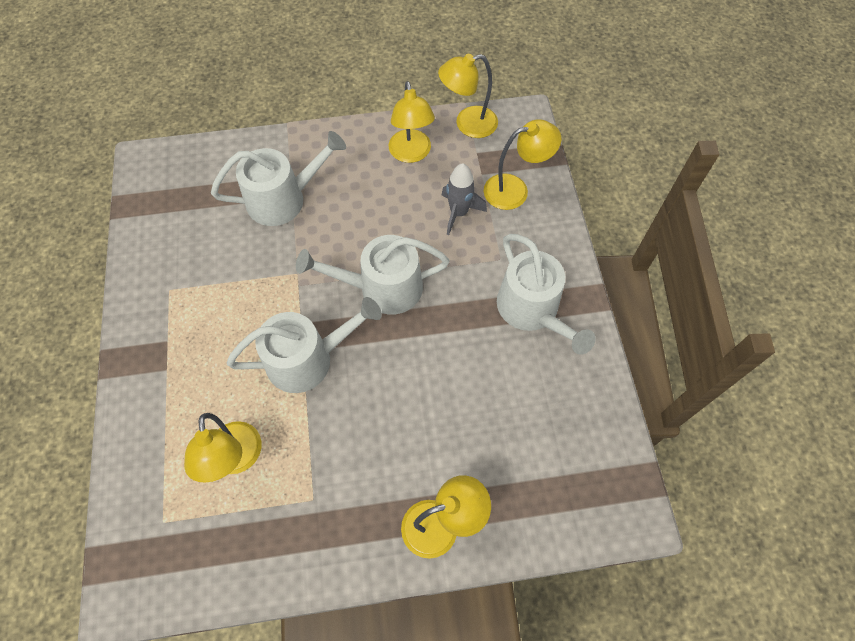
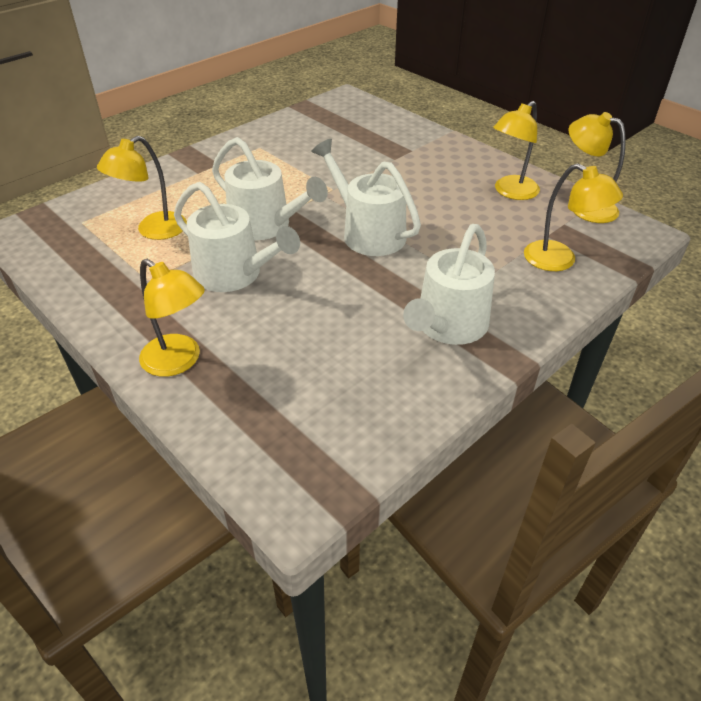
camera: 55 degrees right, 20 degrees down
(283, 199) = (387, 157): white watering can -> white watering can (234, 274)
(459, 213) = (490, 240): grey rocket -> none

